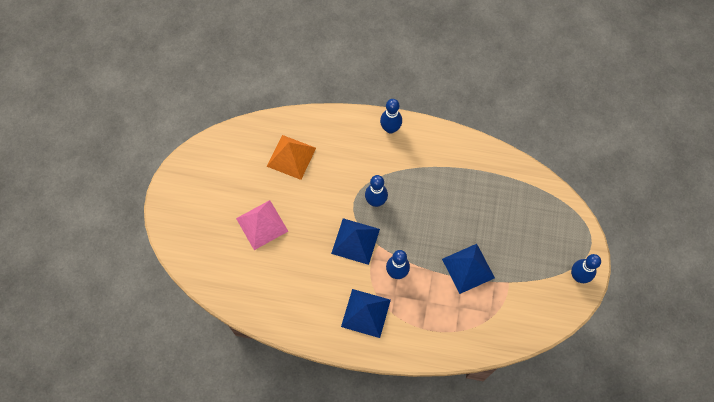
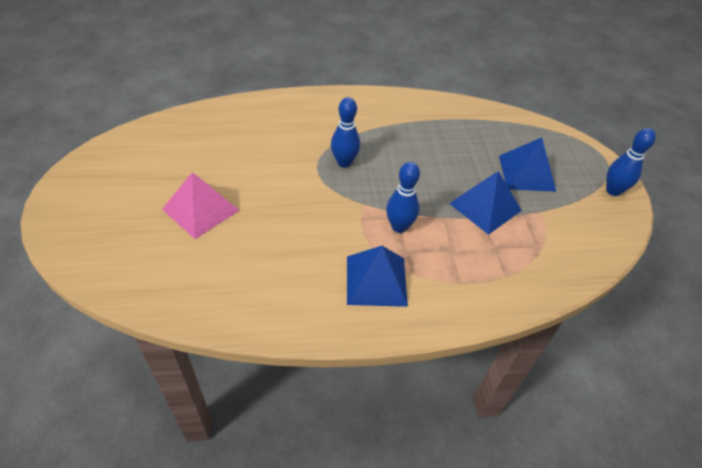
camera: 20 degrees left, 20 degrees down
(291, 157) = (225, 139): orange pyramid -> none
(355, 241) = (333, 205): blue pyramid -> blue pyramid (527, 173)
(390, 128) = (336, 99): blue bowling pin -> none

